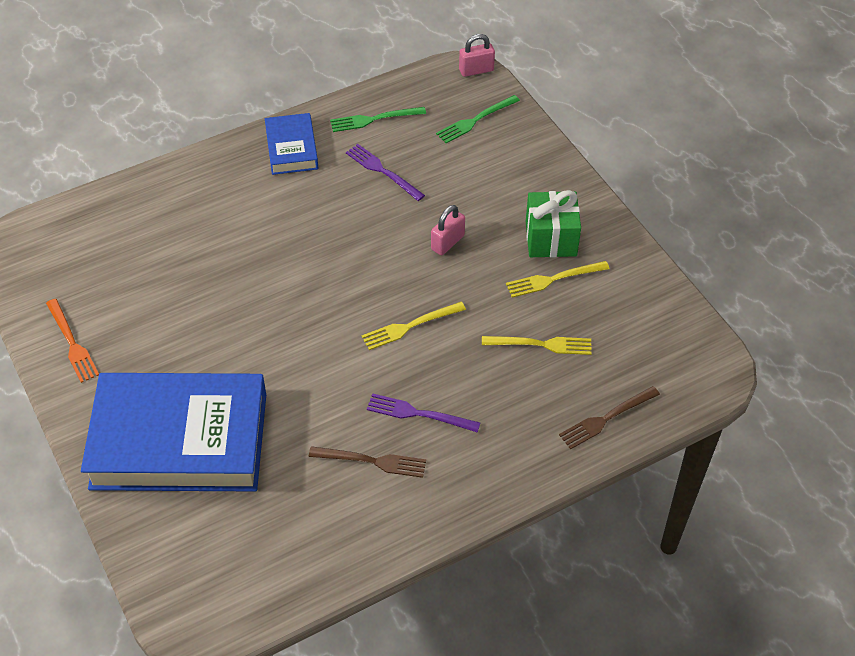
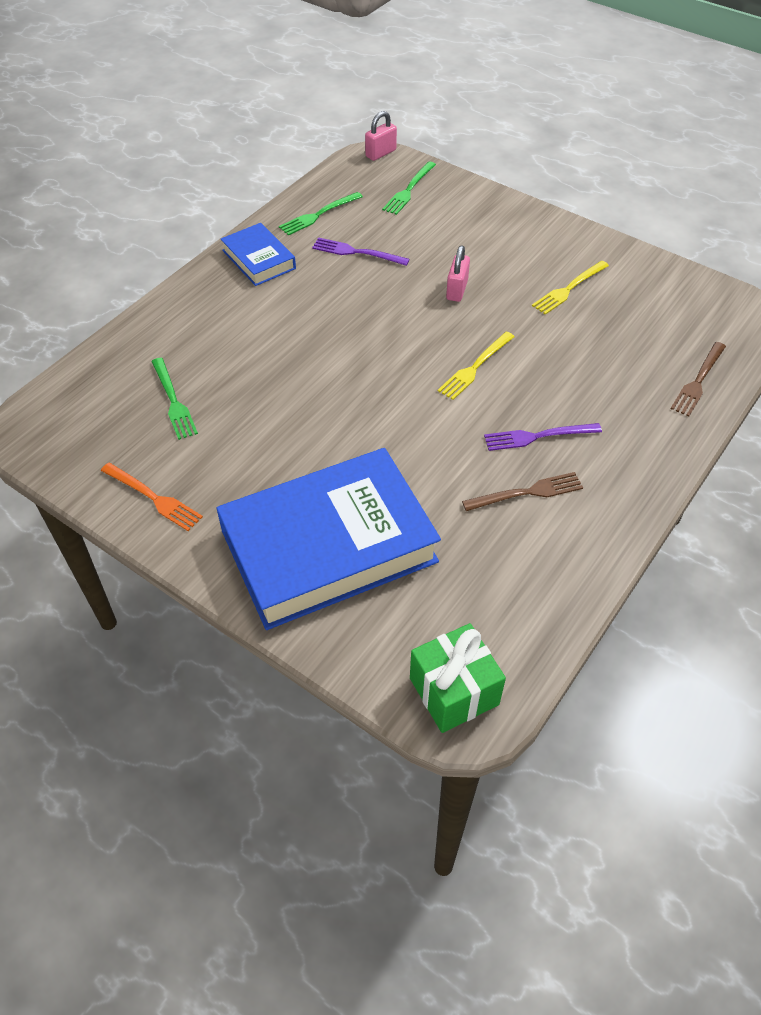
camera: 25 degrees left, 0 degrees up
(138, 262) = (173, 401): none -> green fork
(541, 344) = (599, 342): yellow fork -> none
(551, 238) = (542, 259): green gift -> green gift (454, 691)

